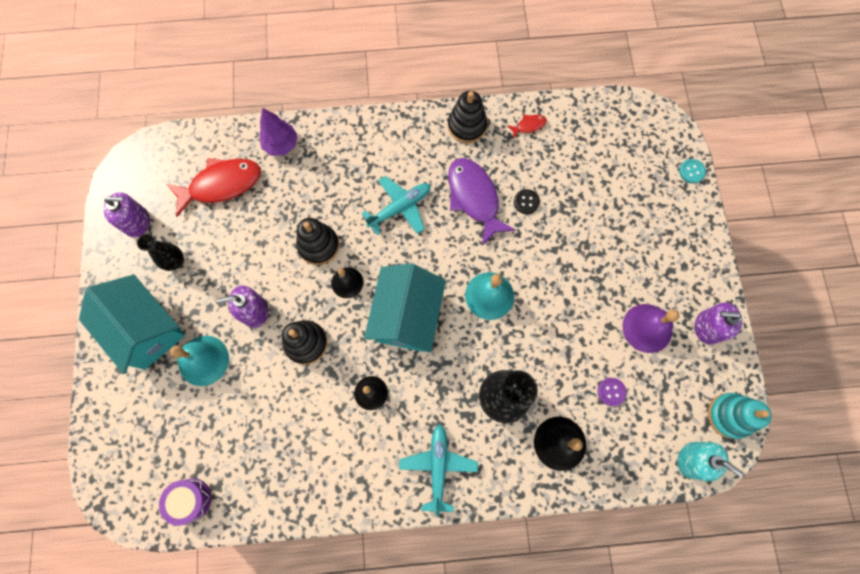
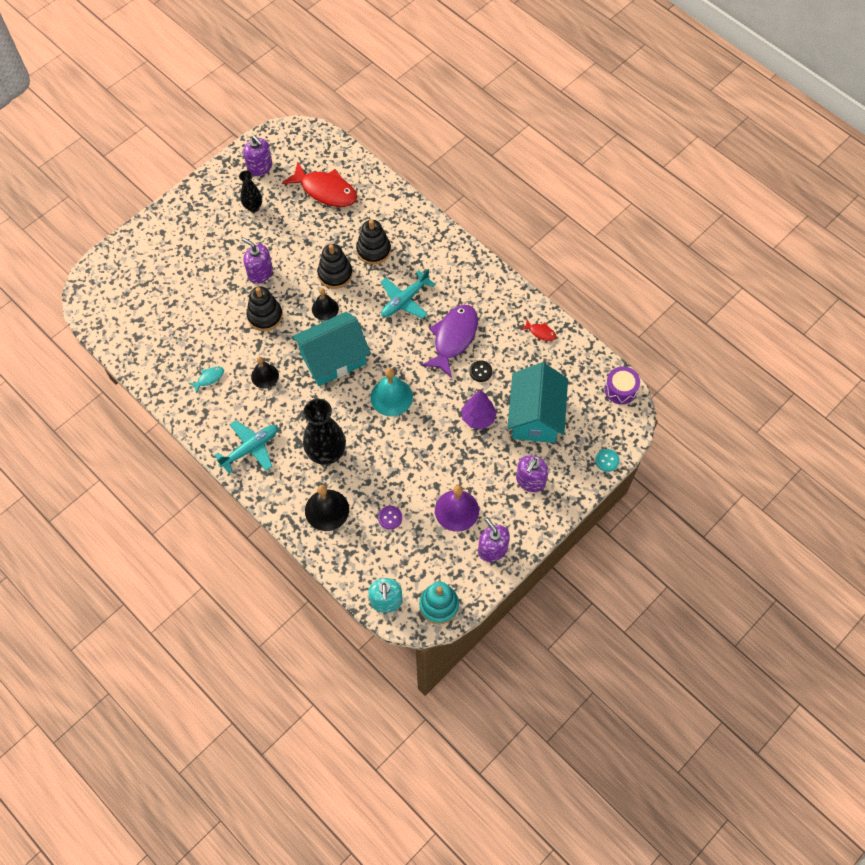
camera: 50 degrees right, 10 degrees down
(146, 329) = (198, 226): turquoise house -> turquoise house (535, 416)
(190, 499) = (118, 329): purple drum -> purple drum (620, 389)
(203, 360) = (205, 270): turquoise bell -> none
(281, 145) = (384, 201): purple tree -> purple tree (478, 418)
(327, 449) = (209, 378): none -> turquoise fish
(400, 208) = (404, 300): turquoise plane -> turquoise plane turned 120 degrees clockwise
(467, 126) = (503, 295): black stacking toy -> black stacking toy (373, 250)
(664, 245) = (530, 480): none -> purple soap dispenser

